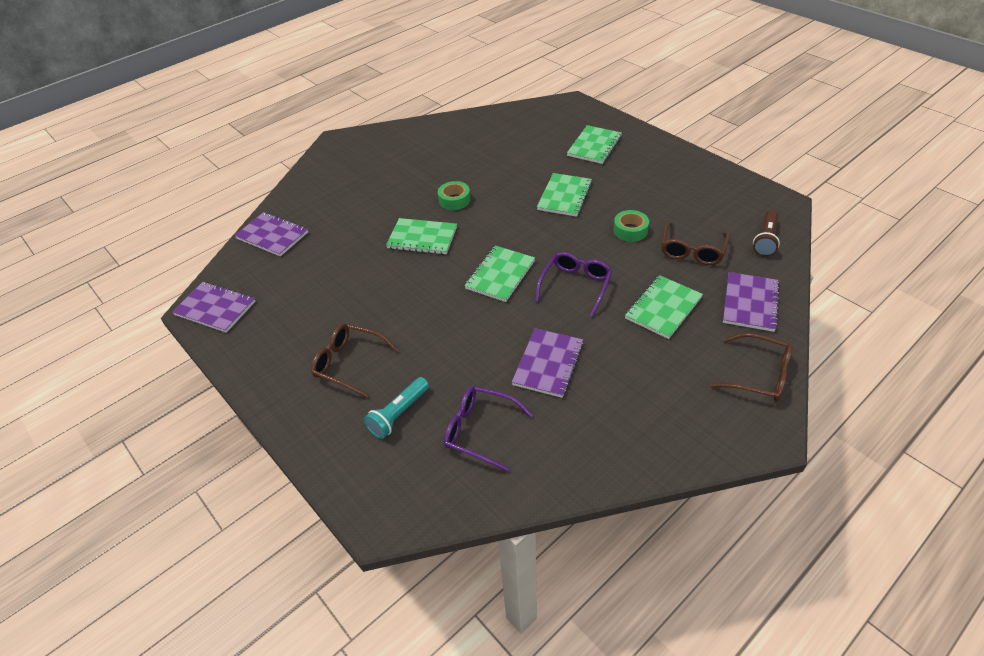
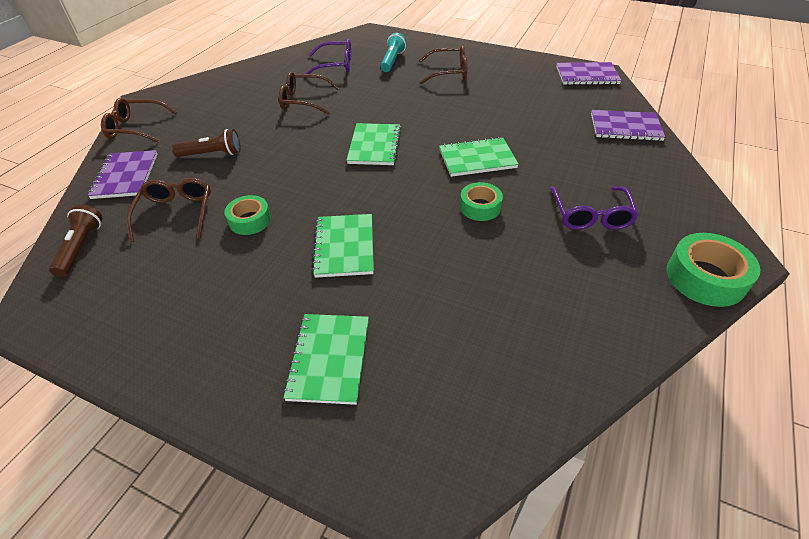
camera: 155 degrees right, 0 degrees up
(369, 136) = (705, 278): none -> green tape
(548, 364) = (304, 101): purple notebook -> brown glasses
(575, 286) = (298, 153): purple glasses -> purple glasses (591, 215)
(663, 308) = (212, 154): green notebook -> brown flashlight

